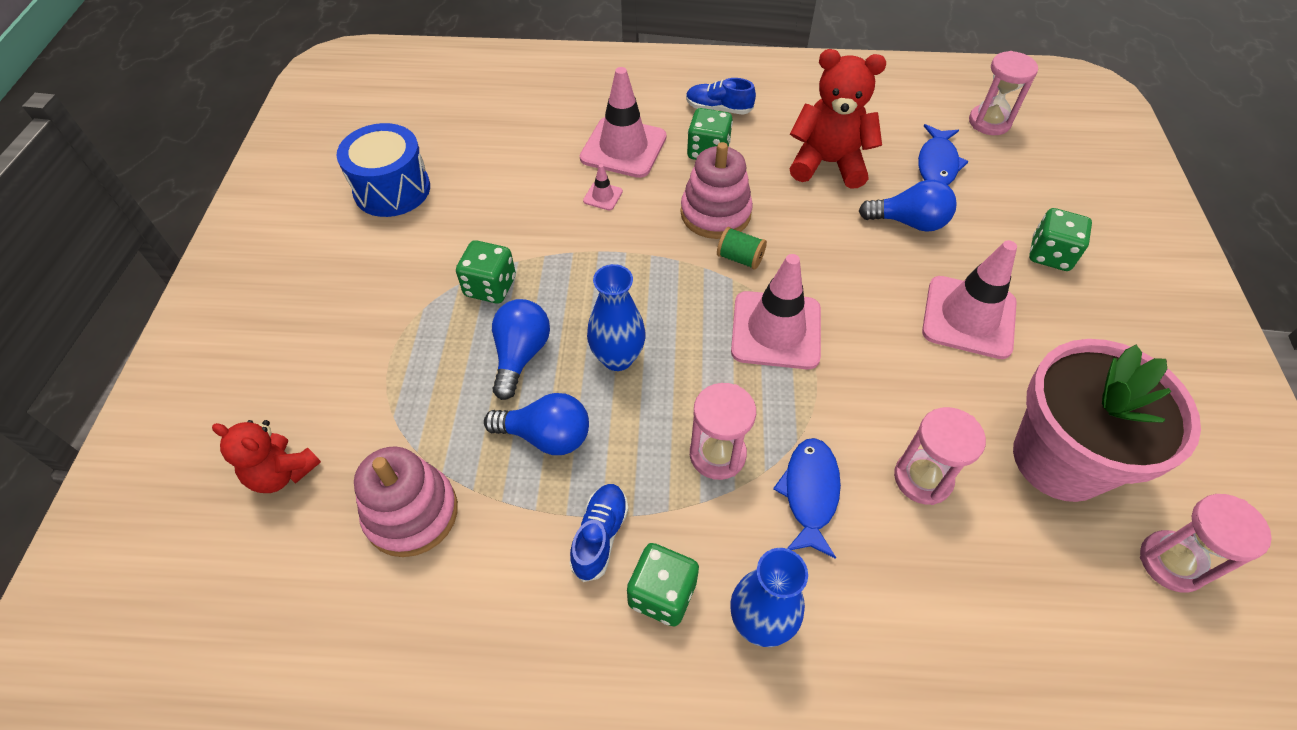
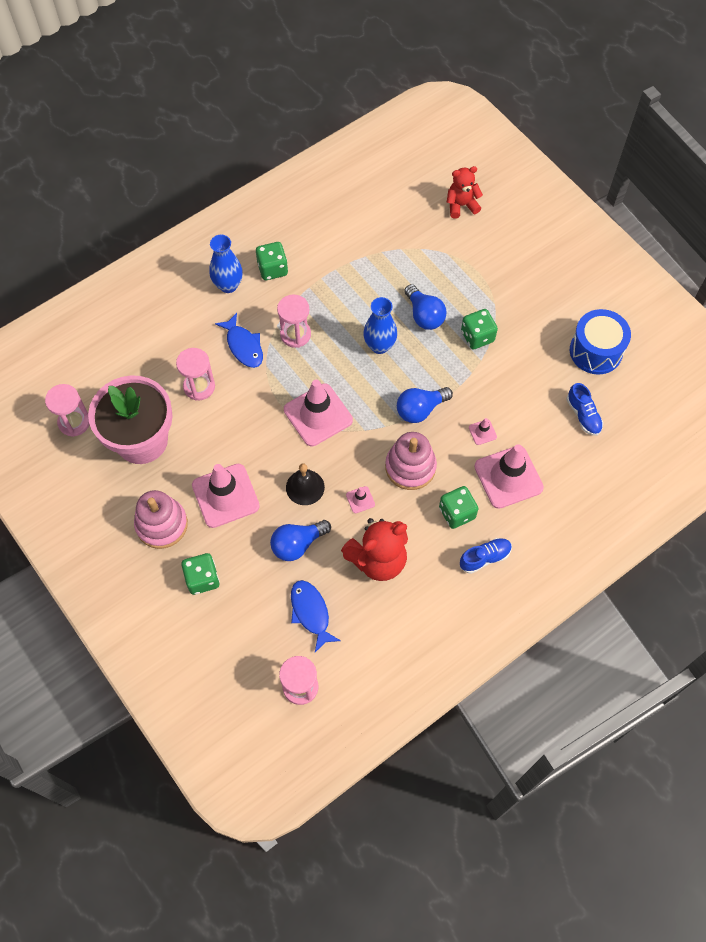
camera: 140 degrees right, 10 degrees up
(411, 513) = (394, 228): pink stacking toy -> pink stacking toy (161, 524)
(546, 436) = (374, 291): blue light bulb -> blue light bulb (420, 409)
(600, 536) = (314, 271): blue shoe -> blue shoe (583, 415)
(740, 258) = (371, 446): green spool -> none
(801, 219) = (360, 500): none -> pink traffic cone
(857, 267) = (305, 487): none -> black bell

